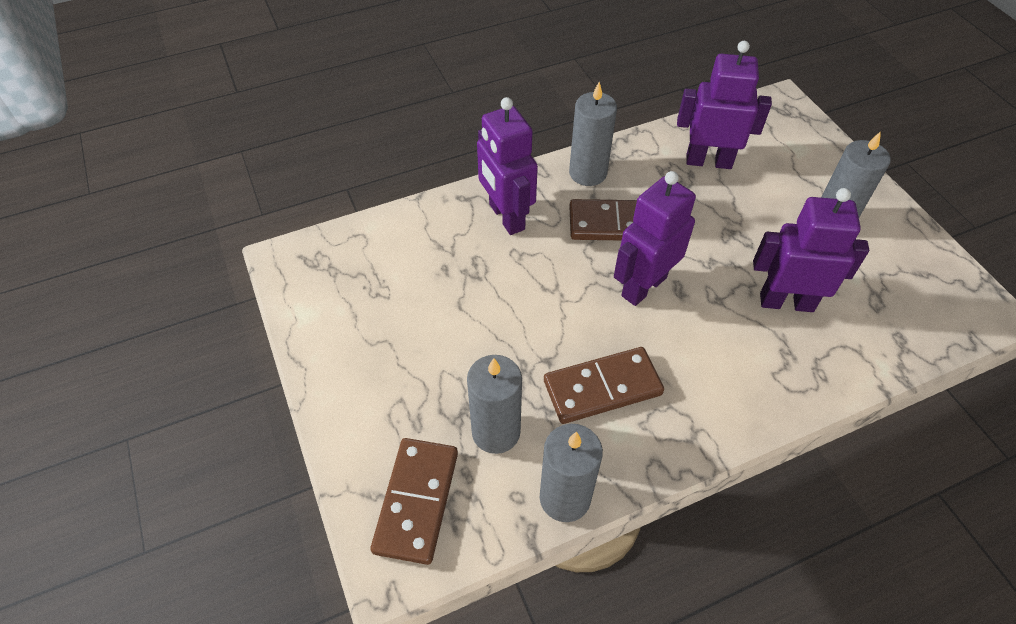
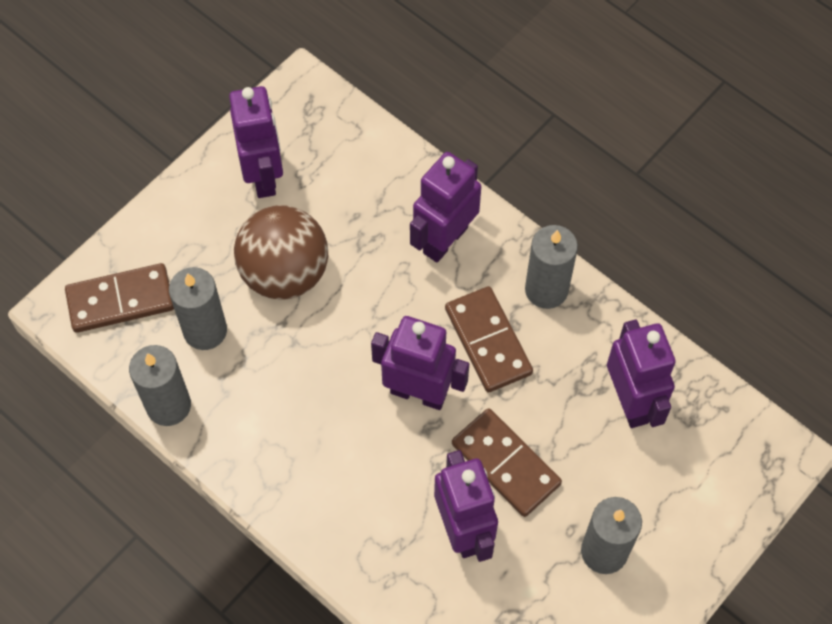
camera: 65 degrees right, 10 degrees up
(356, 321) = (263, 175): none -> purple robot
(471, 342) = (284, 273): none -> brown ball
(602, 388) = (286, 397): brown domino -> brown domino (505, 464)

